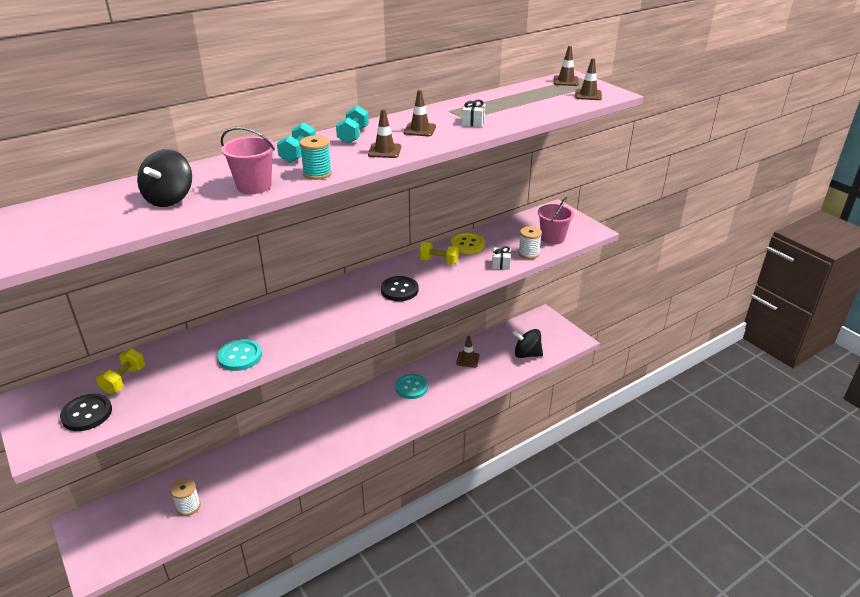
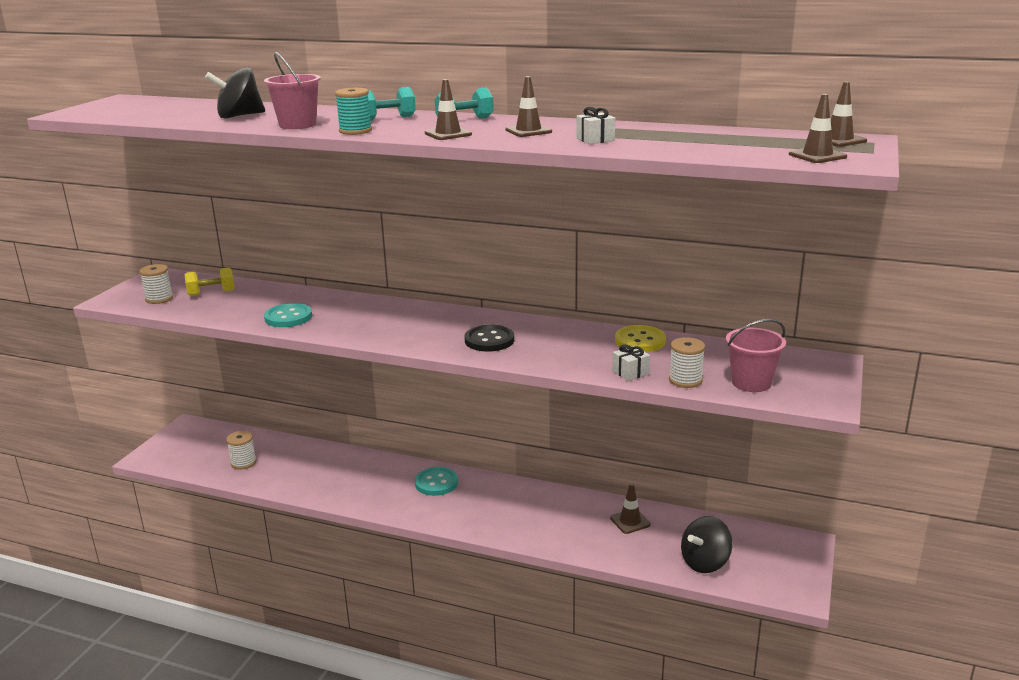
camera: 55 degrees right, 10 degrees down
(87, 414) = (159, 299): black button -> white spool
(411, 387) = (531, 505): turquoise button -> turquoise button (436, 483)
(439, 261) = (577, 339): yellow dumbbell -> none
(526, 354) = (705, 562): black spinning top -> black spinning top turned 105 degrees counterclockwise

